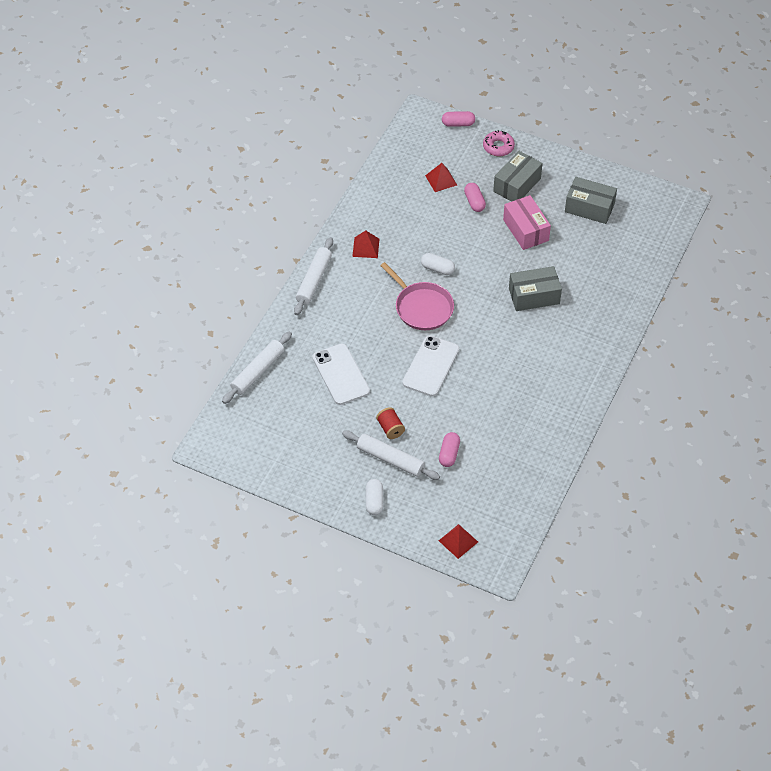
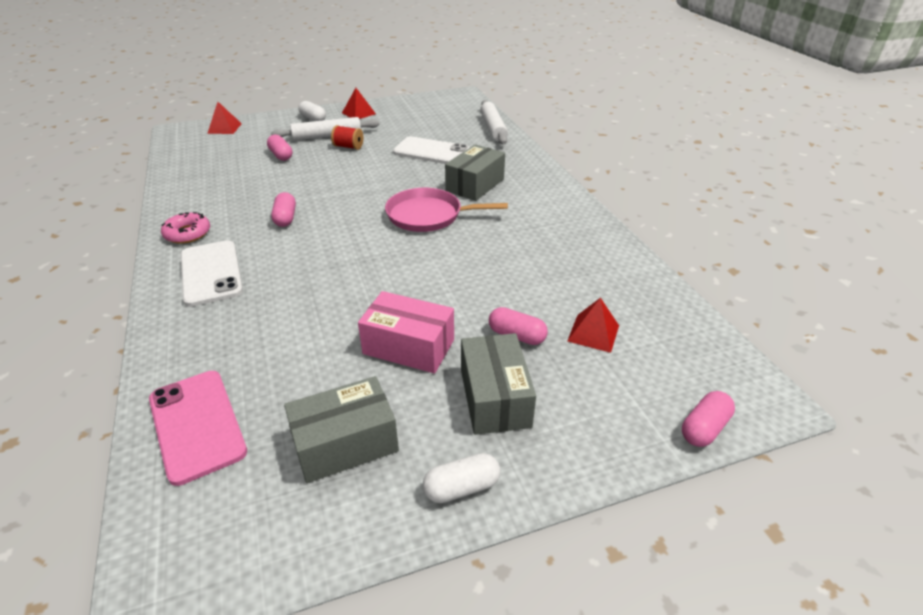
camera: 135 degrees right, 15 degrees down
(314, 280) = (551, 184): white rolling pin -> none
(365, 247) = (552, 226): red pyramid -> red pyramid (358, 113)
(430, 366) = (363, 187): white phone -> white phone (211, 273)
(437, 269) = (458, 249): white capsule -> white capsule (461, 487)
(498, 147) = (599, 438): pink donut -> pink donut (187, 234)
(506, 368) = (285, 218): none -> pink capsule
(534, 296) = (317, 285): grey box -> grey box (475, 185)
(639, 254) = (197, 425): none -> pink phone

